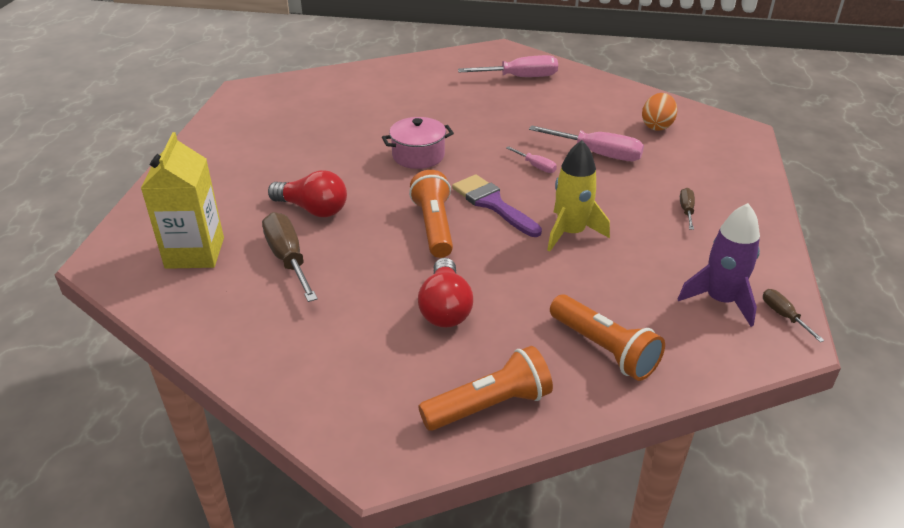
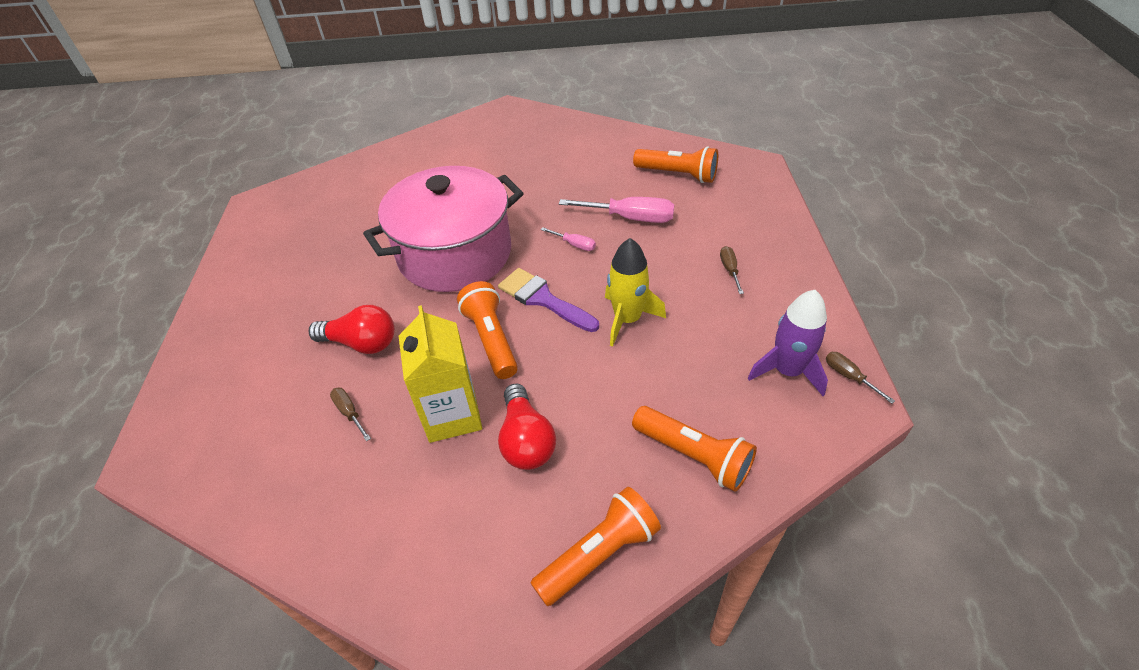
camera: 10 degrees left, 10 degrees up
(195, 253) = (246, 426): yellow carton -> yellow carton (452, 415)
(288, 259) = (349, 413): brown screwdriver -> brown screwdriver, size x0.51
(418, 156) = (455, 254): pink pot -> pink pot, size x2.13
(520, 77) = (534, 139): pink screwdriver -> none
(657, 126) = (678, 174): orange egg -> orange flashlight

